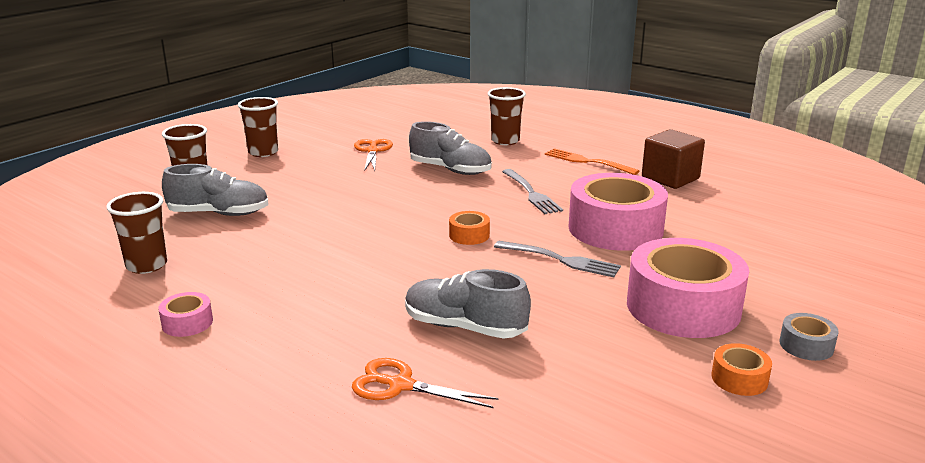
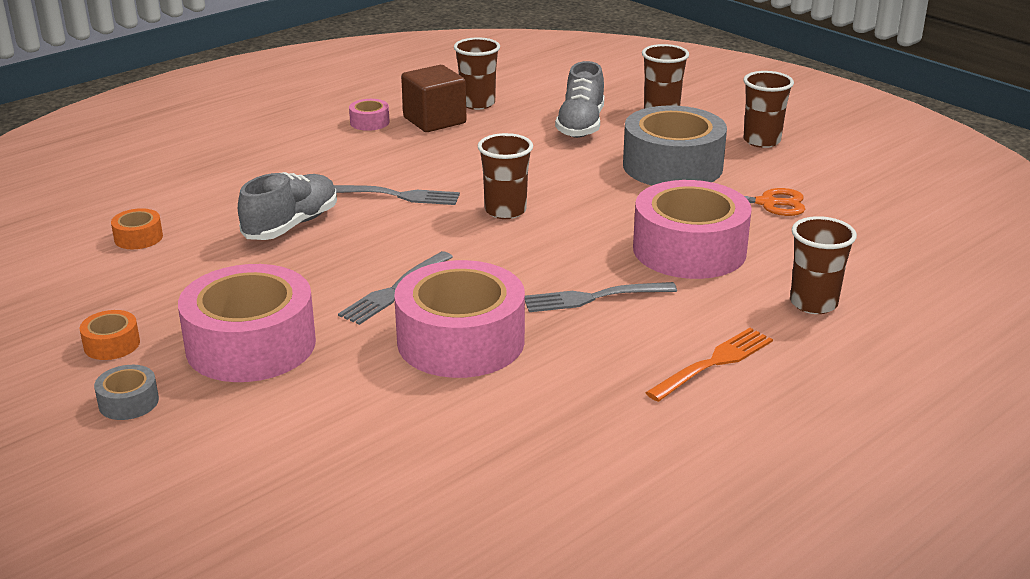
camera: 100 degrees right, 5 degrees up
(311, 178) = (672, 166): none -> grey tape
(385, 281) = (397, 196): none -> grey fork
(400, 385) = (226, 194): orange scissors -> none
(406, 231) = (505, 211): none -> brown cup
(450, 170) = (689, 250): grey shoe -> pink tape
(469, 235) = (480, 244): orange tape -> orange tape (138, 237)
(670, 178) = (629, 429): brown cube -> brown cube (434, 120)

